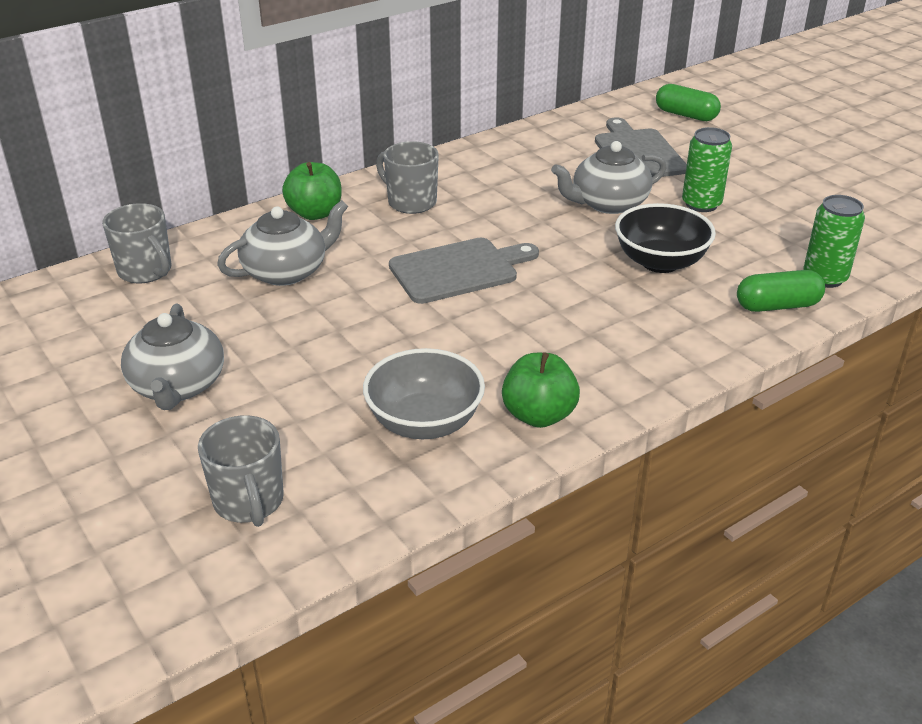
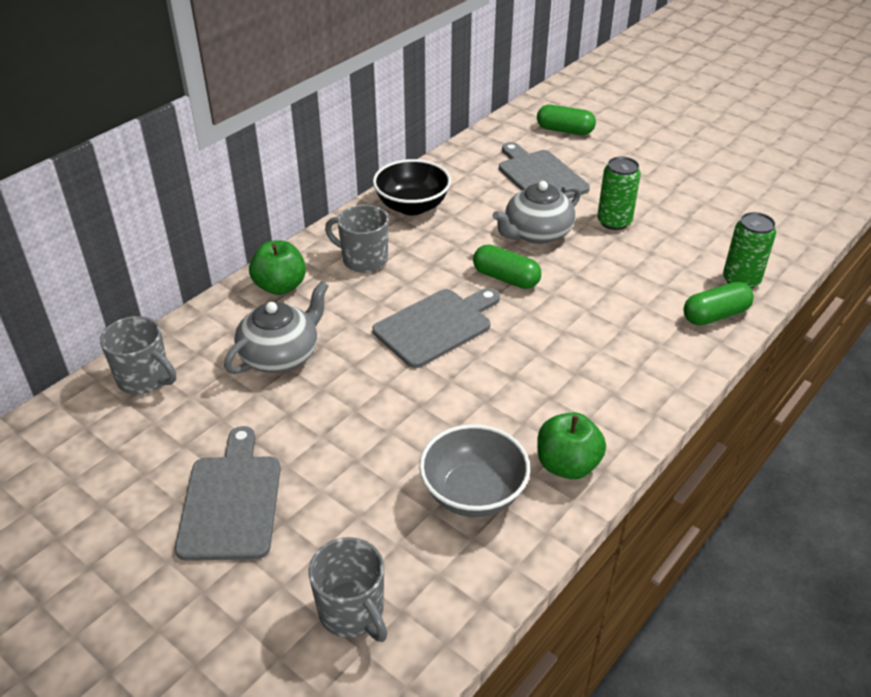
camera: 15 degrees left, 5 degrees up
(177, 386) = (231, 501): grey teapot -> grey cutting board
(554, 238) = (506, 278): none -> green capsule
(660, 262) = (604, 287): black bowl -> black bowl (412, 206)

